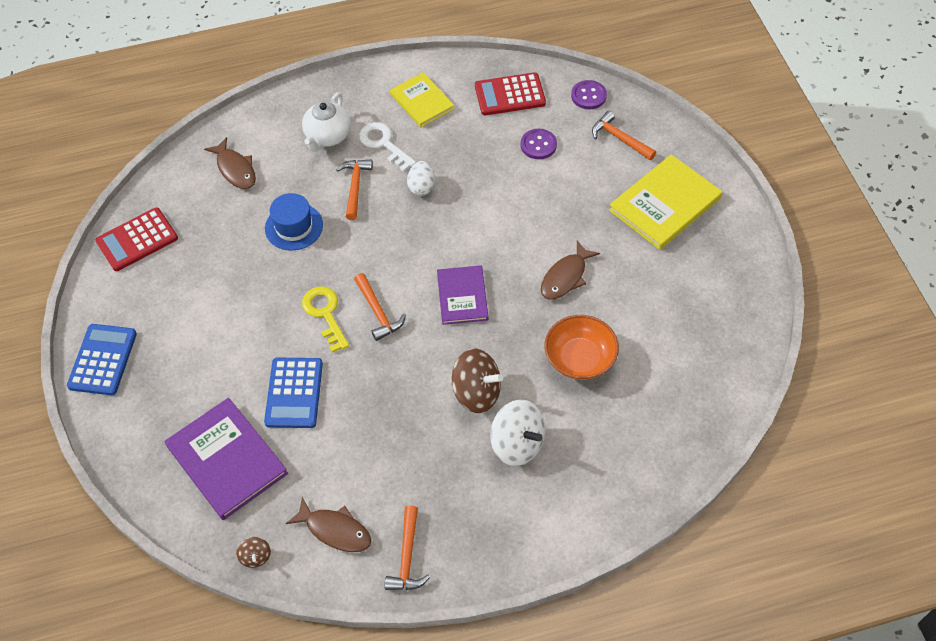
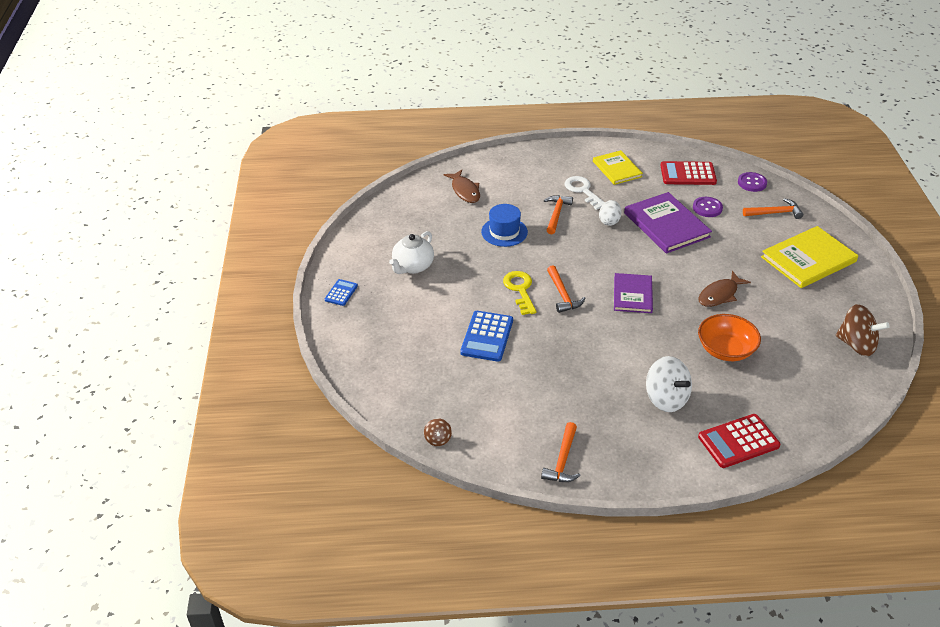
camera: 10 degrees right, 15 degrees down
(103, 360) = (341, 293): blue calculator -> blue calculator, size x0.56
(137, 240) = (382, 223): red calculator -> red calculator (738, 441)
(226, 460) = (425, 371): purple book -> purple book (666, 225)
(328, 136) = (539, 180): white teapot -> white teapot (412, 266)
(335, 530) = (505, 432): brown fish -> none
(476, 393) = (636, 359): brown spinning top -> brown spinning top (856, 345)
(620, 139) = (775, 213): orange hammer -> orange hammer turned 120 degrees clockwise

